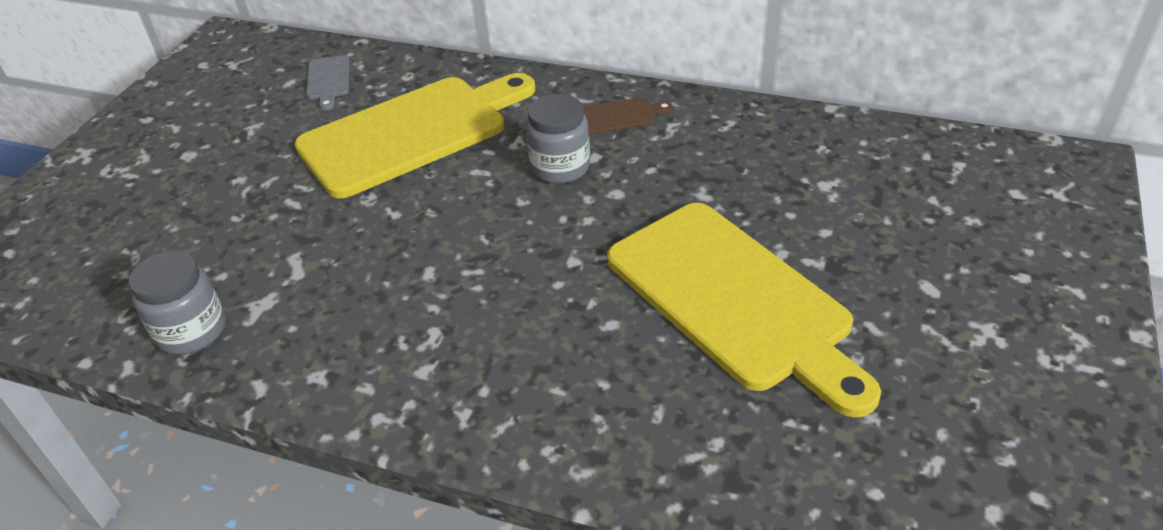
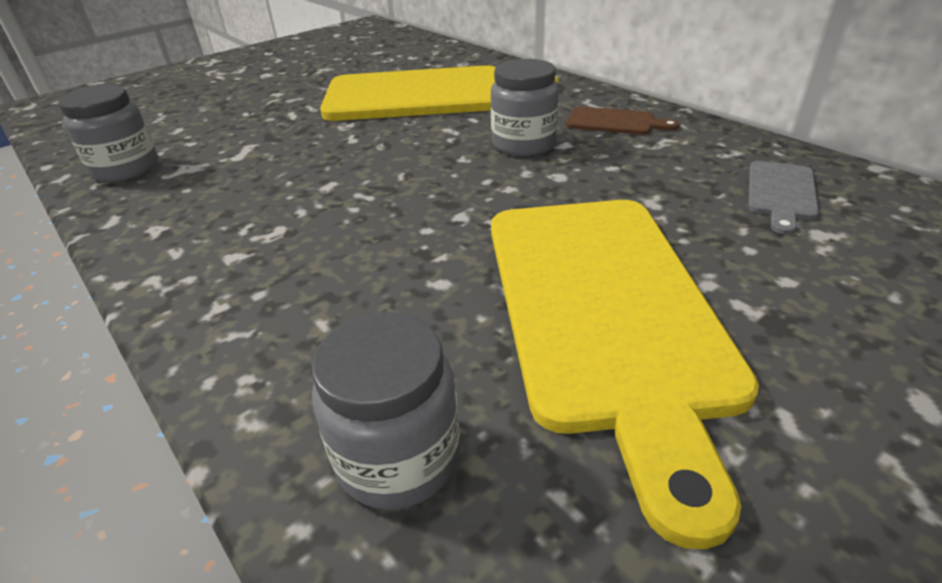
camera: 30 degrees right, 5 degrees down
(328, 80) = (403, 55): grey cutting board -> grey cutting board (781, 193)
(691, 445) = (398, 457): none -> grey jar

